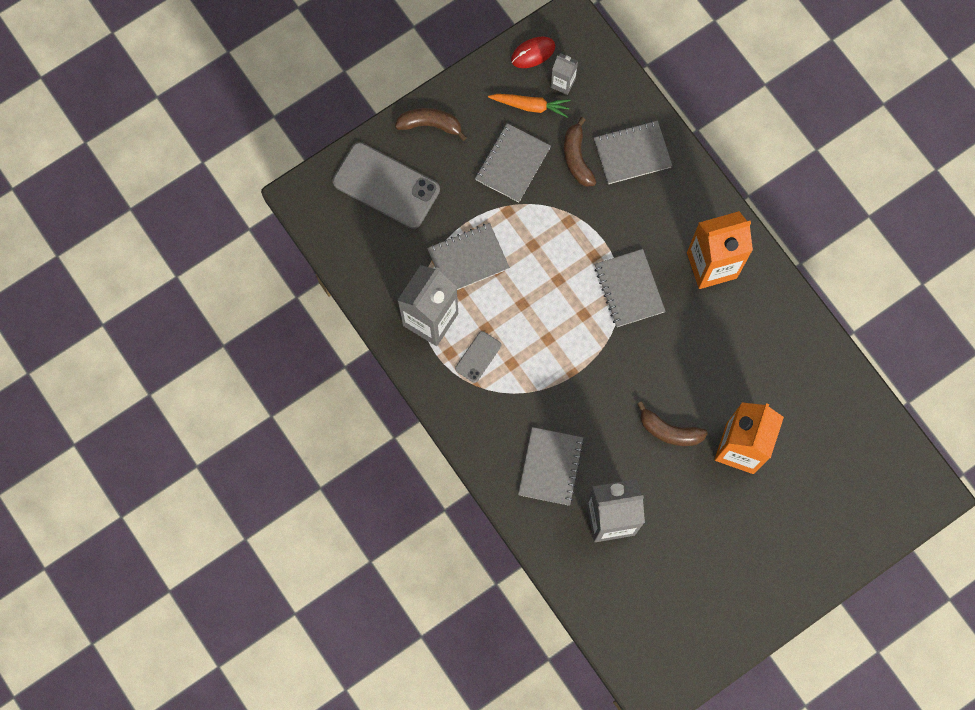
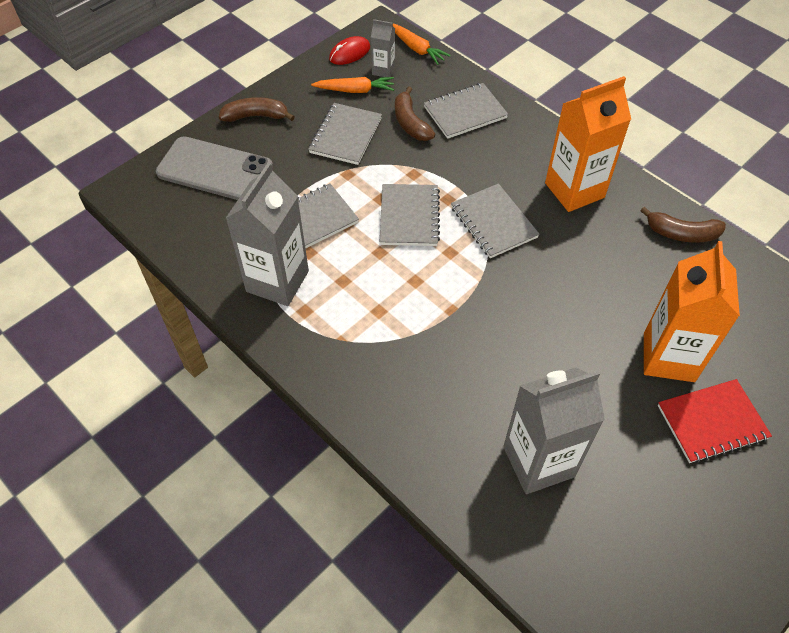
camera: 10 degrees left, 20 degrees down
(478, 357) = (338, 310): grey phone -> none
(550, 467) = (449, 413): grey notebook -> grey notebook (409, 217)
(602, 57) = (416, 48): none -> orange carrot
(669, 431) = (580, 352): brown banana -> brown banana (681, 234)
(754, 510) = (712, 422): none -> red notebook

